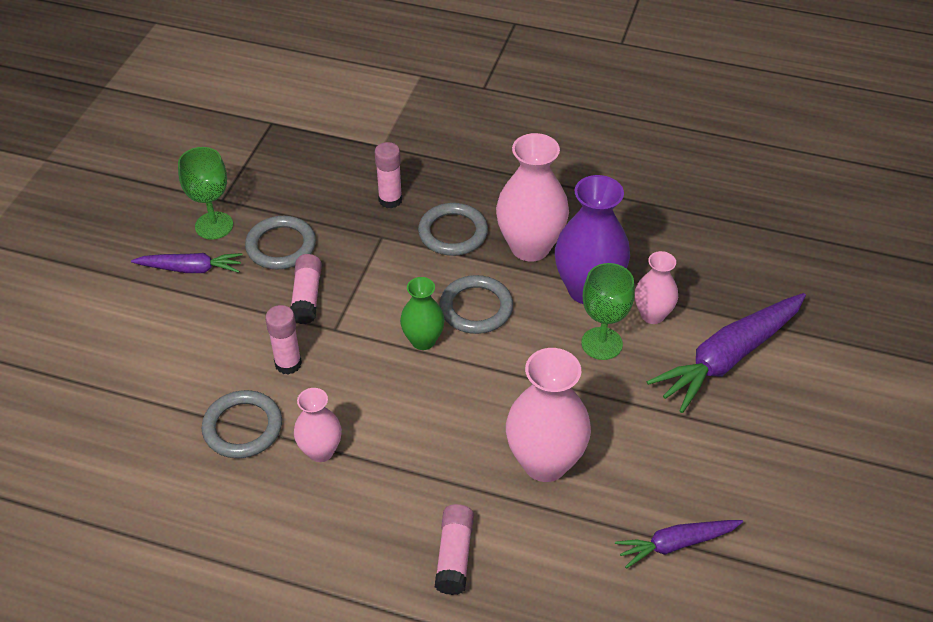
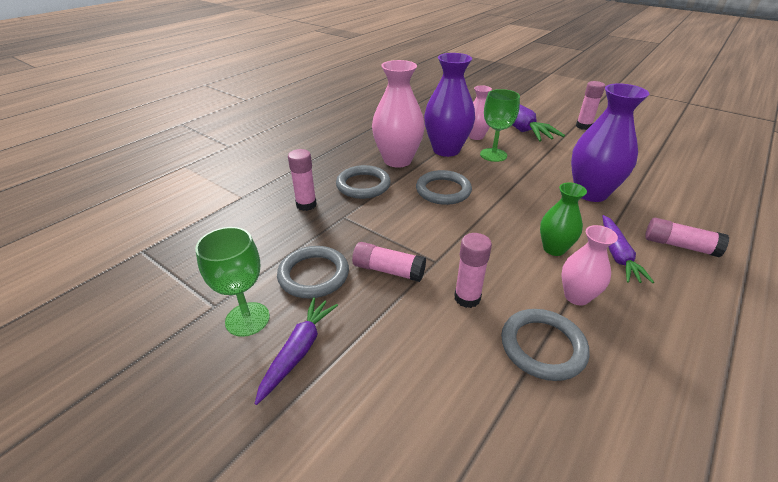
camera: 70 degrees left, 10 degrees down
(423, 340) = (466, 219): green vase -> green vase (554, 249)
(545, 462) = (590, 193): pink vase -> purple vase
(676, 544) = (652, 165): purple carrot -> purple carrot (617, 255)
(781, 451) = (583, 126): none -> pink glue stick

